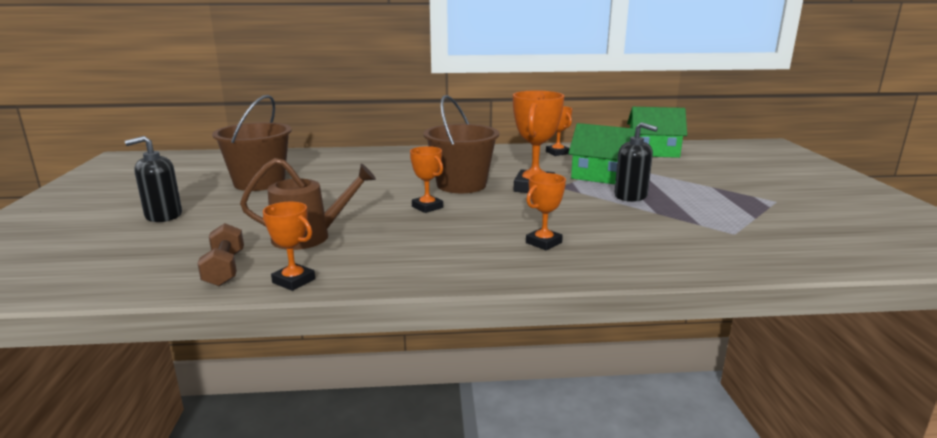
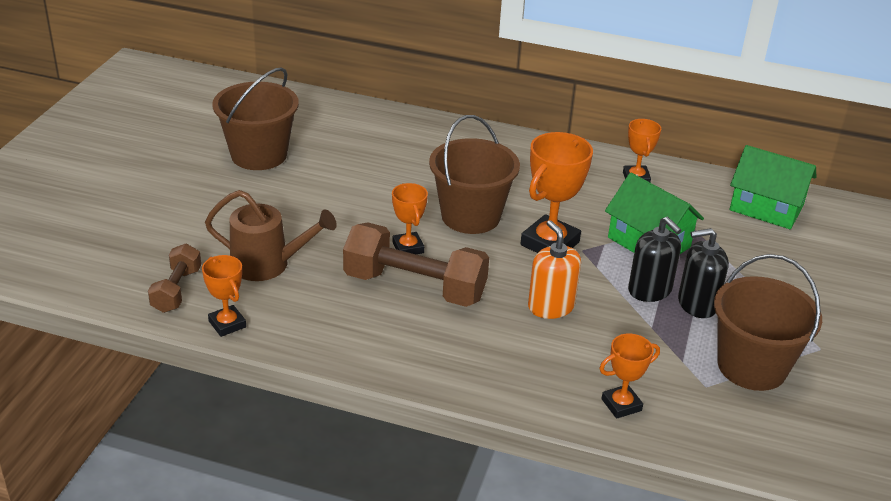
camera: 20 degrees right, 15 degrees up
(163, 215) = (149, 191): black soap dispenser -> black soap dispenser (697, 304)
(453, 226) = (415, 287): none -> brown dumbbell
(543, 243) = (487, 340): orange trophy -> orange trophy (621, 405)
(572, 216) = (551, 306): none -> orange soap dispenser
(748, 217) = (751, 366): none -> brown bucket

